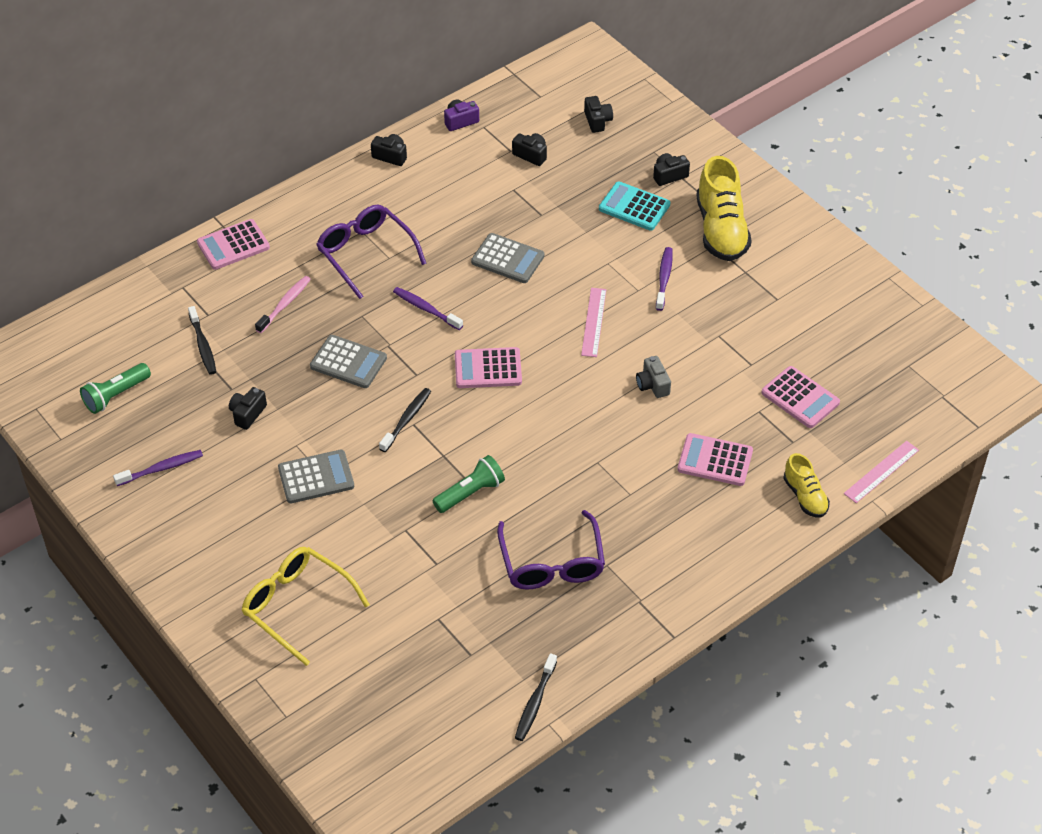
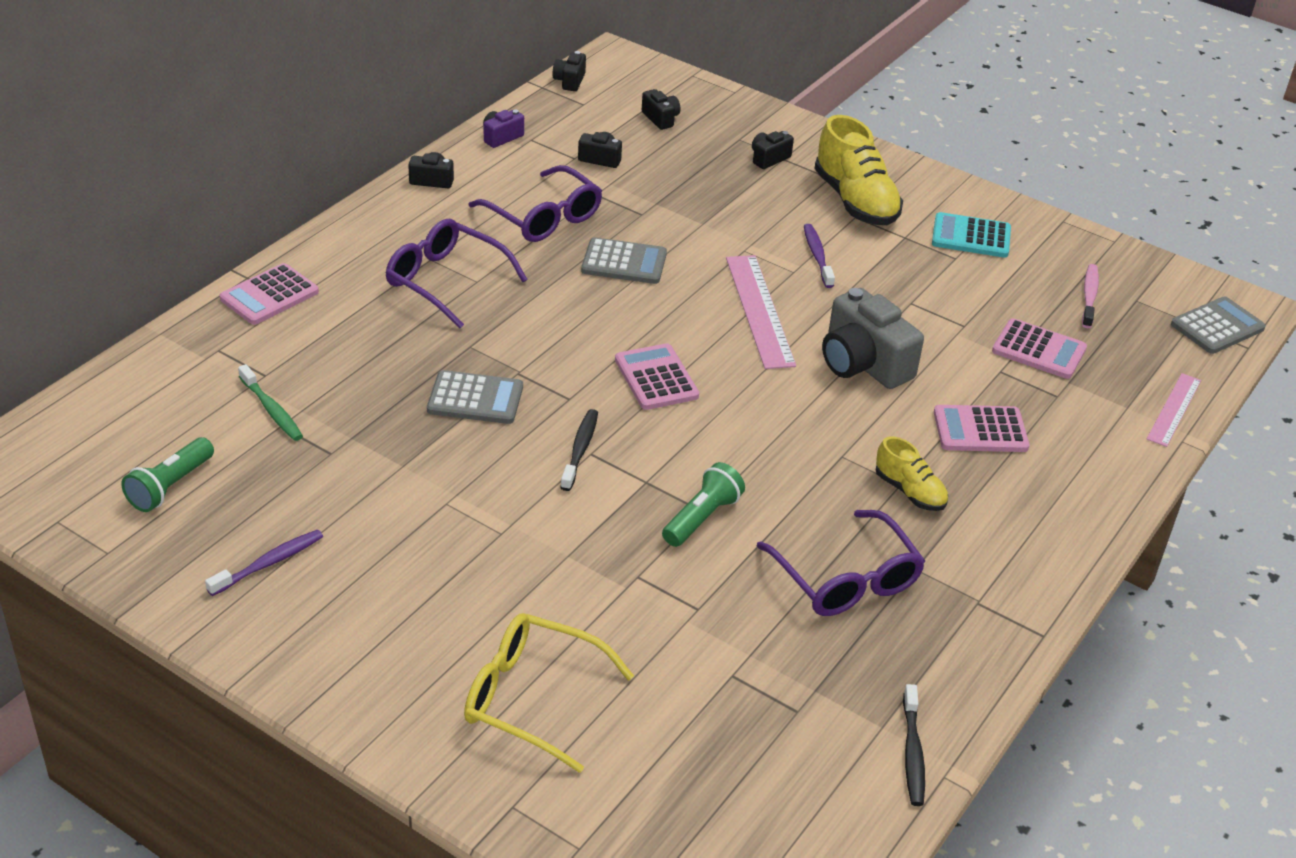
camera: 20 degrees left, 10 degrees down
(203, 345) = (271, 410): black toothbrush -> green toothbrush
(247, 414) = (365, 478): black camera -> black camera (569, 81)
(285, 304) = (364, 349): pink toothbrush -> pink toothbrush (1089, 296)
(316, 477) = (490, 536): grey calculator -> grey calculator (1217, 326)
(426, 309) = (548, 327): purple toothbrush -> none
(463, 206) = (543, 217): none -> purple glasses
(488, 368) = (656, 378): pink calculator -> pink calculator turned 90 degrees clockwise
(593, 322) = (759, 310): pink ruler -> pink ruler, size x1.59
(634, 207) = (745, 192): turquoise calculator -> turquoise calculator (971, 236)
(652, 385) = (863, 364): grey camera -> grey camera, size x2.03
(805, 496) = (1105, 450): yellow shoe -> yellow shoe (909, 492)

